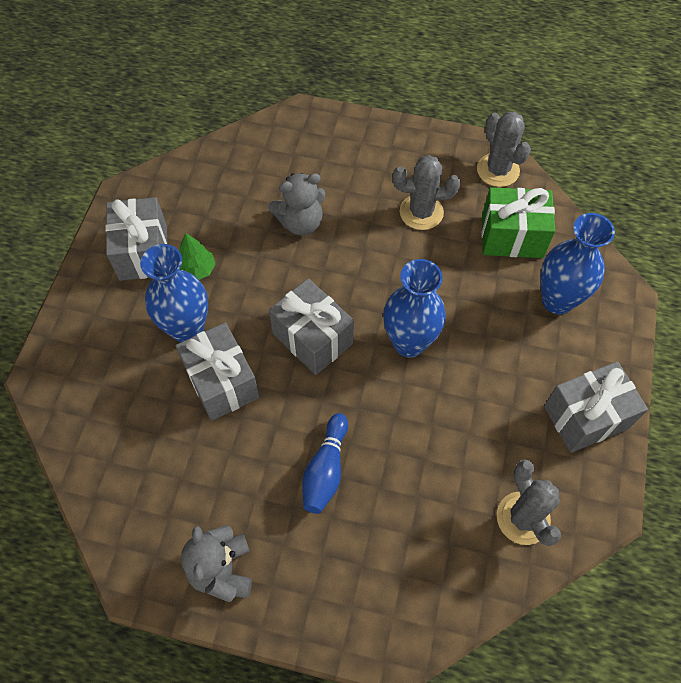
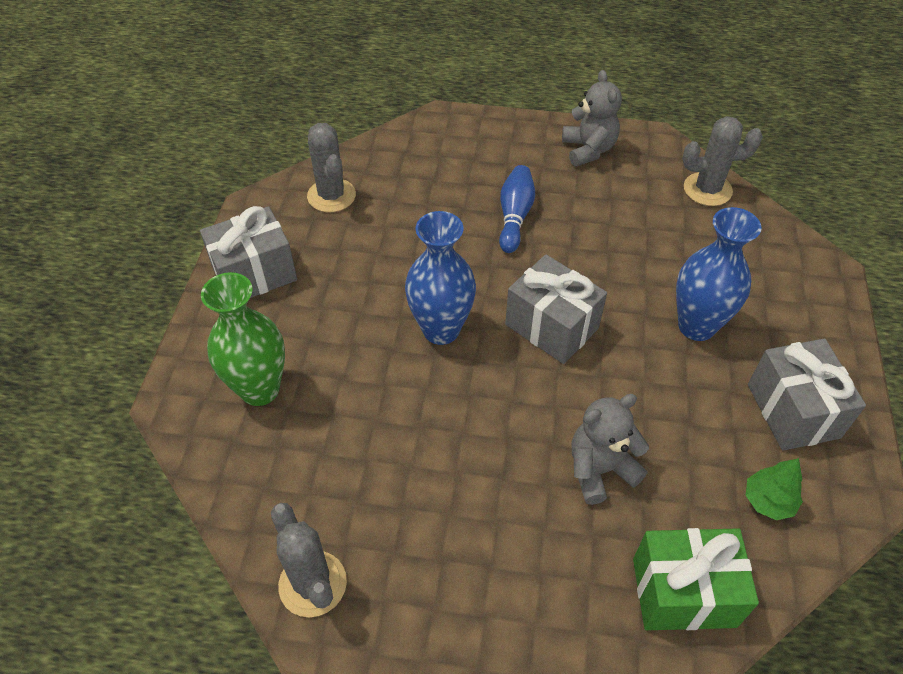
camera: 175 degrees right, 10 degrees down
(197, 269) = (714, 394): green tree -> green tree (768, 501)
(222, 382) = (638, 278): grey gift -> none
(421, 212) = (432, 499): grey cactus -> grey cactus (707, 189)
(512, 236) = (305, 471): green gift -> green gift (683, 592)
(557, 300) = (260, 389): blue vase -> green vase

